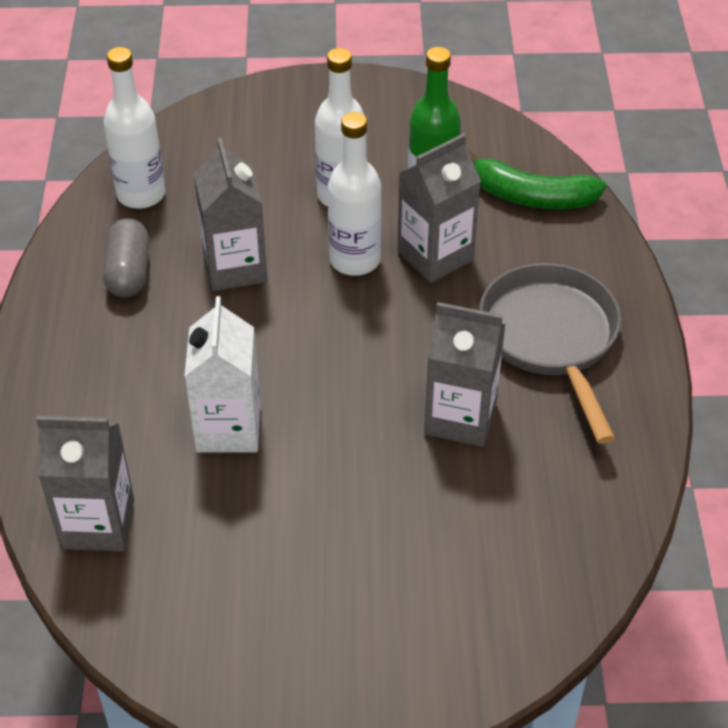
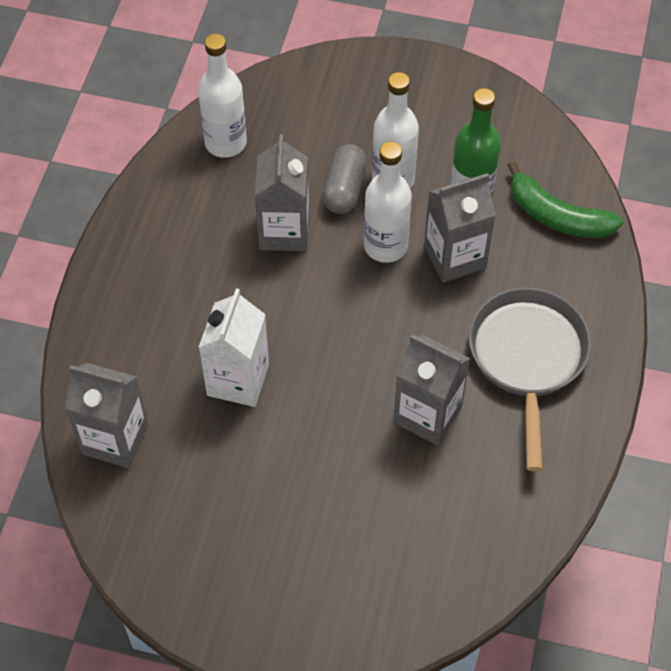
camera: 15 degrees right, 10 degrees up
(129, 272) = (196, 216): grey capsule -> grey capsule (345, 189)

